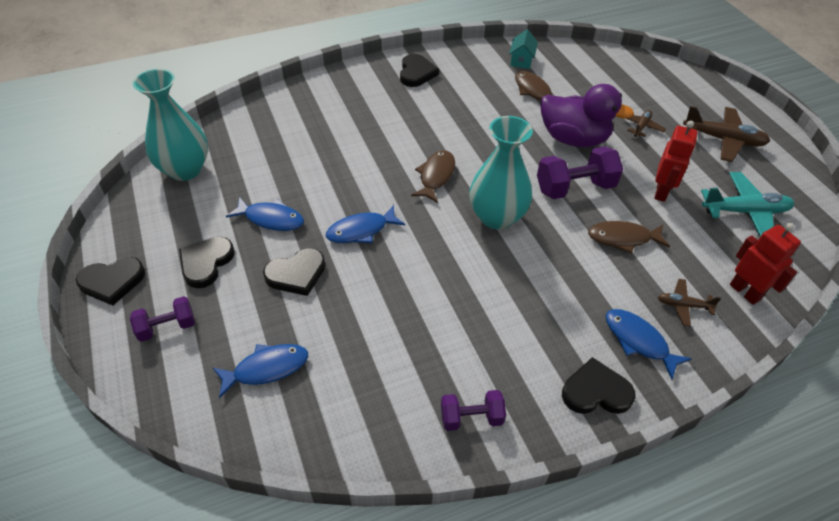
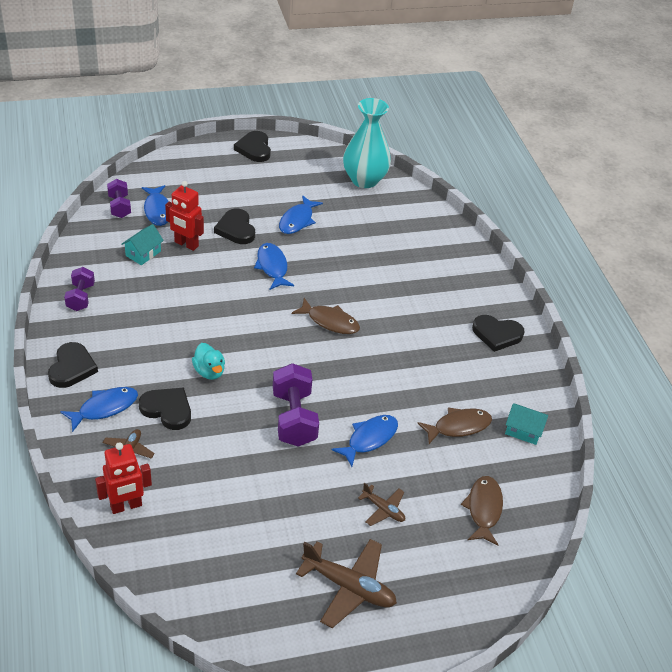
camera: 95 degrees right, 5 degrees down
(167, 327) = (207, 171): purple dumbbell -> purple dumbbell (119, 207)
(206, 263) = (260, 188): black heart -> black heart (167, 409)
(364, 365) = (143, 253): none -> turquoise house
(496, 217) = (268, 352): turquoise vase -> none
(544, 259) = (209, 371): none -> turquoise duck
(573, 139) = (369, 439): purple duck -> blue fish
(623, 238) = (218, 435): brown fish -> brown fish (483, 509)
(661, 192) = (273, 489): red robot -> red robot (186, 244)
(723, 140) = (348, 587): brown plane -> brown plane turned 90 degrees counterclockwise
(744, 212) = (226, 554): turquoise plane -> none

